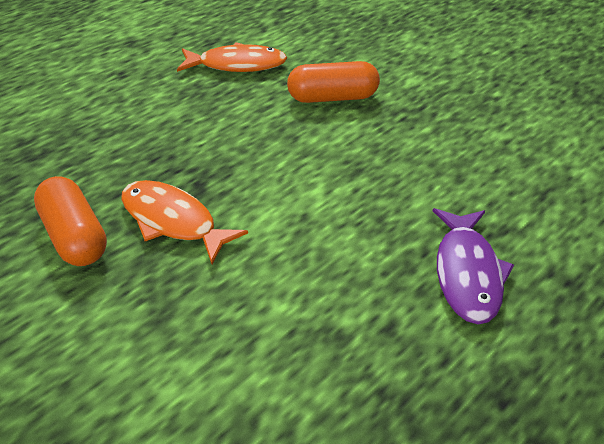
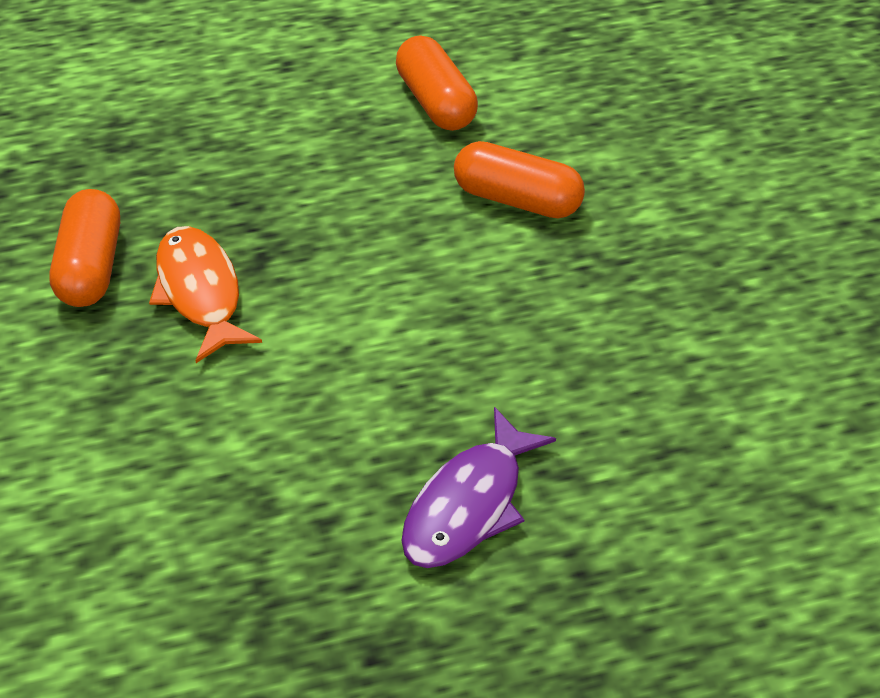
camera: 30 degrees right, 5 degrees up
(237, 65) = (436, 102): orange fish -> orange capsule

